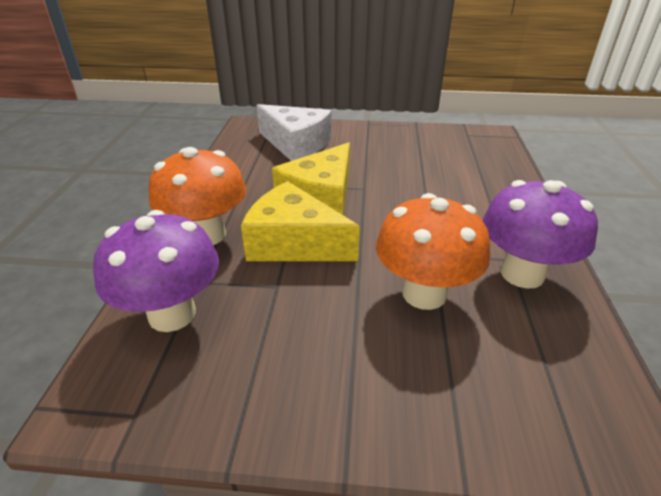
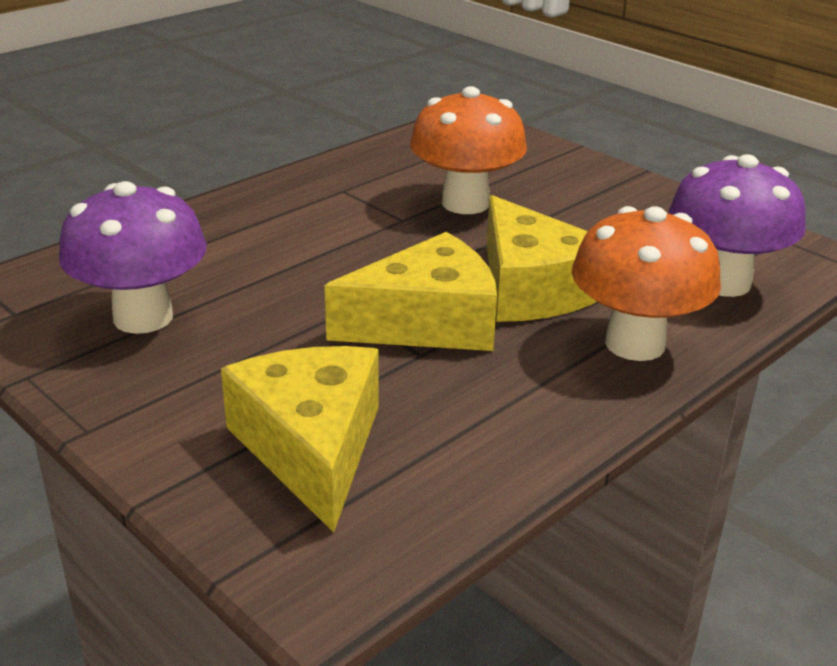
camera: 140 degrees left, 5 degrees down
(296, 144) = (311, 447): white cheese -> yellow cheese
(522, 274) = (357, 179): purple mushroom -> purple mushroom (143, 317)

